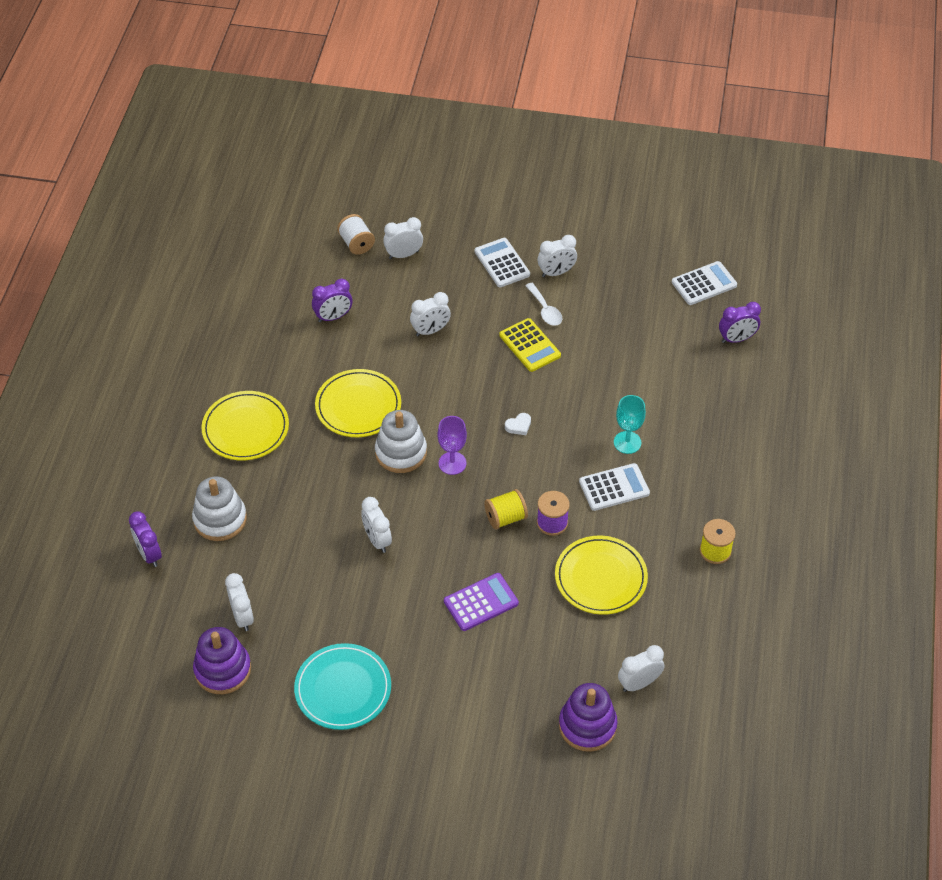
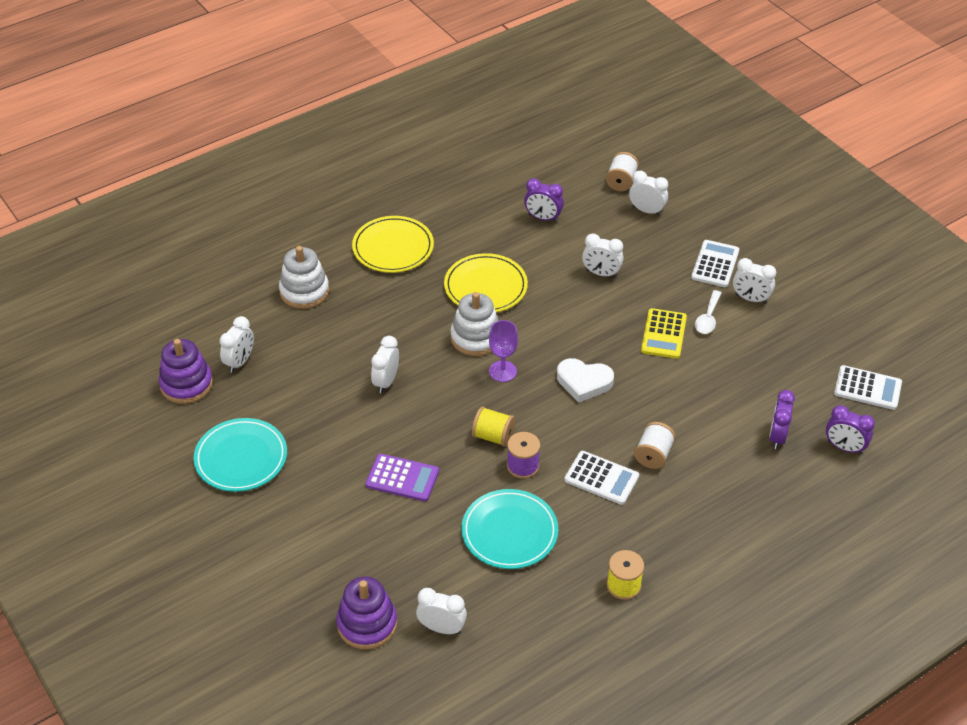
camera: 45 degrees right, 5 degrees down
(149, 554) = (235, 280): purple clock -> purple clock (777, 436)
(518, 426) = (584, 382): white heart -> white heart, size x1.98
(600, 577) = (509, 532): yellow plate -> turquoise plate
(627, 442) = (653, 455): turquoise goblet -> white spool

